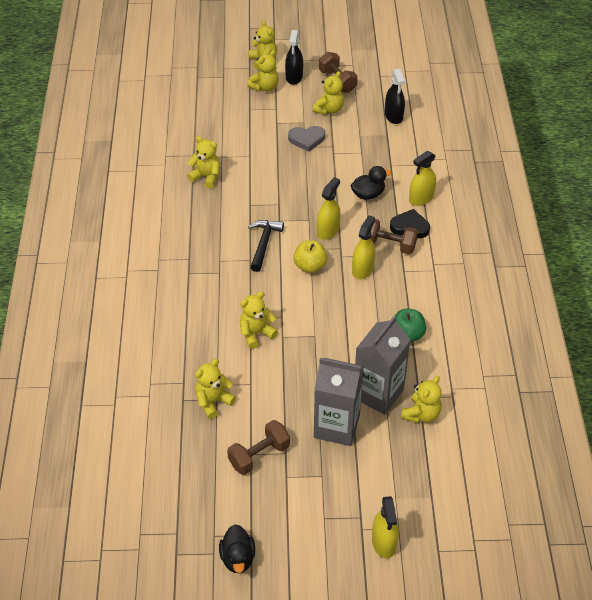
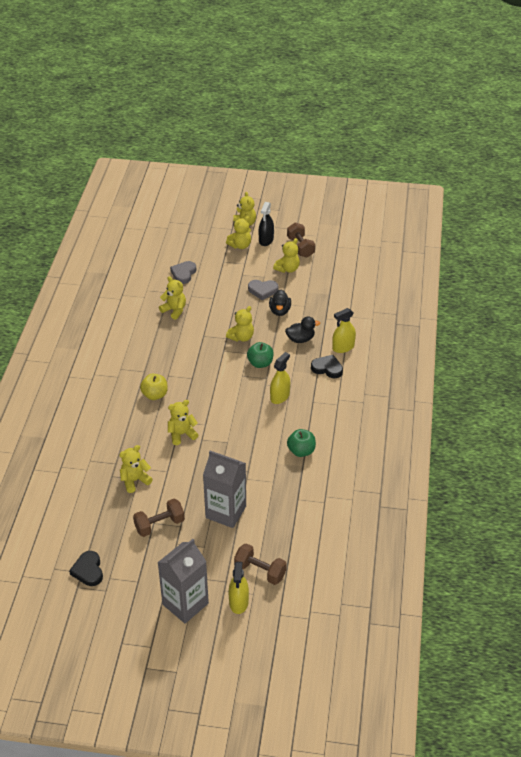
camera: 10 degrees right, 5 degrees down
(184, 530) = (88, 570): none -> black heart
(205, 130) = (183, 274): none -> grey heart
(238, 558) = (123, 597): black duck -> black duck (280, 311)
(264, 244) = (206, 367): black hammer -> none
(310, 266) = (238, 389): yellow apple -> yellow apple (155, 395)
(328, 230) = (260, 363): yellow spray bottle -> green apple
(378, 393) = (265, 492): grey carton -> grey carton (185, 604)
(389, 245) = (306, 380): brown dumbbell -> brown dumbbell (260, 571)
(393, 116) = (339, 280): black spray bottle -> none
(421, 414) = (295, 512): yellow teddy bear -> yellow teddy bear (241, 337)

